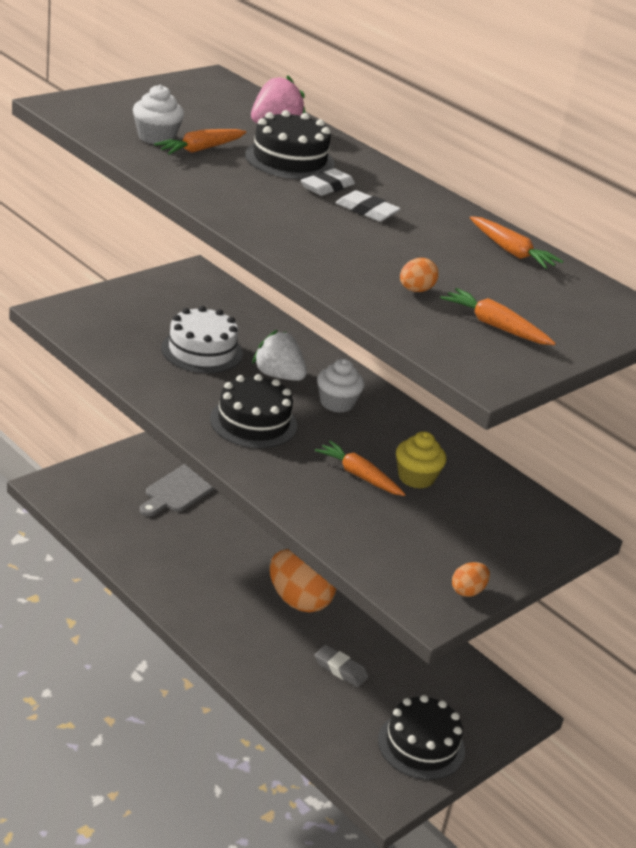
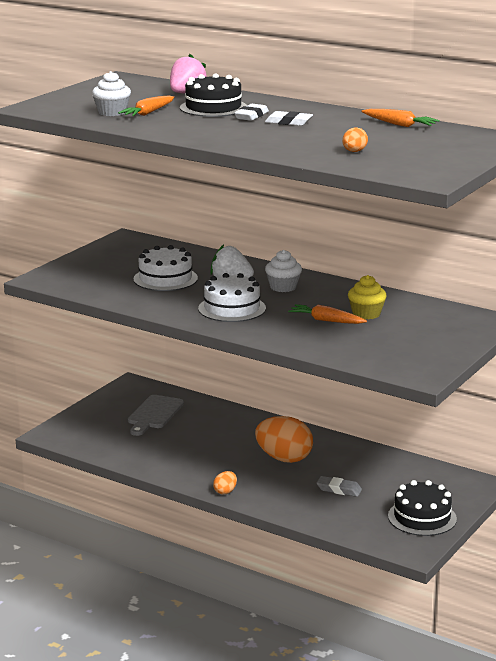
camera: 10 degrees left, 10 degrees down
(253, 422) = (232, 308): black cake -> white cake
(468, 591) = (441, 361): orange egg -> orange egg (225, 491)
(495, 326) = (419, 158): orange carrot -> none

